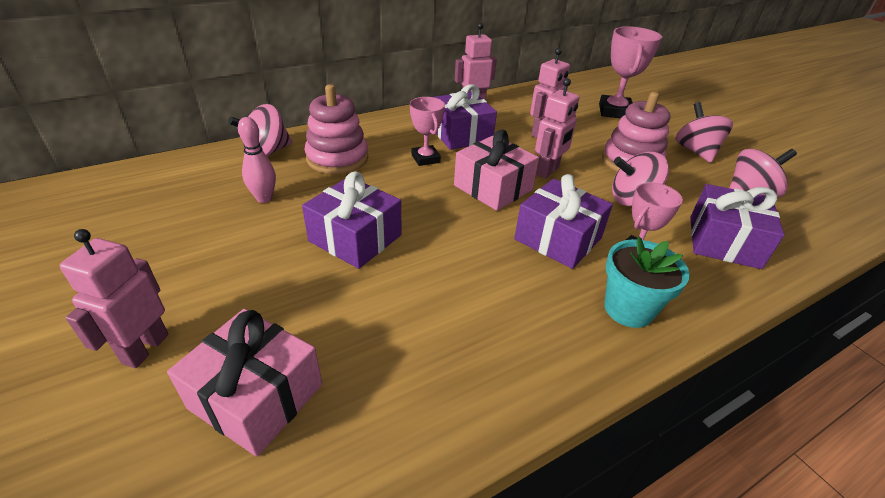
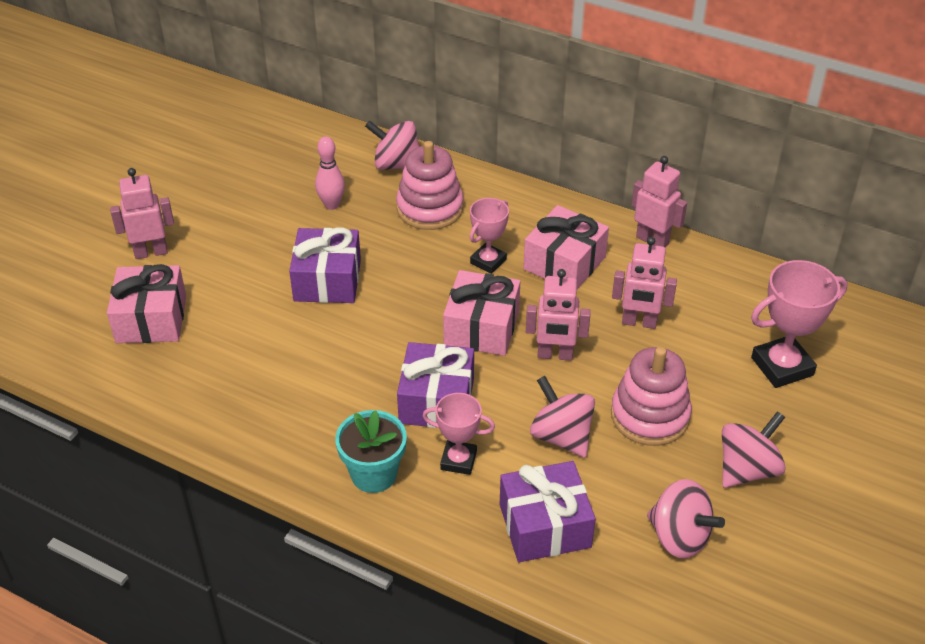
camera: 60 degrees right, 5 degrees up
(461, 134) = (564, 263): purple gift -> pink gift

